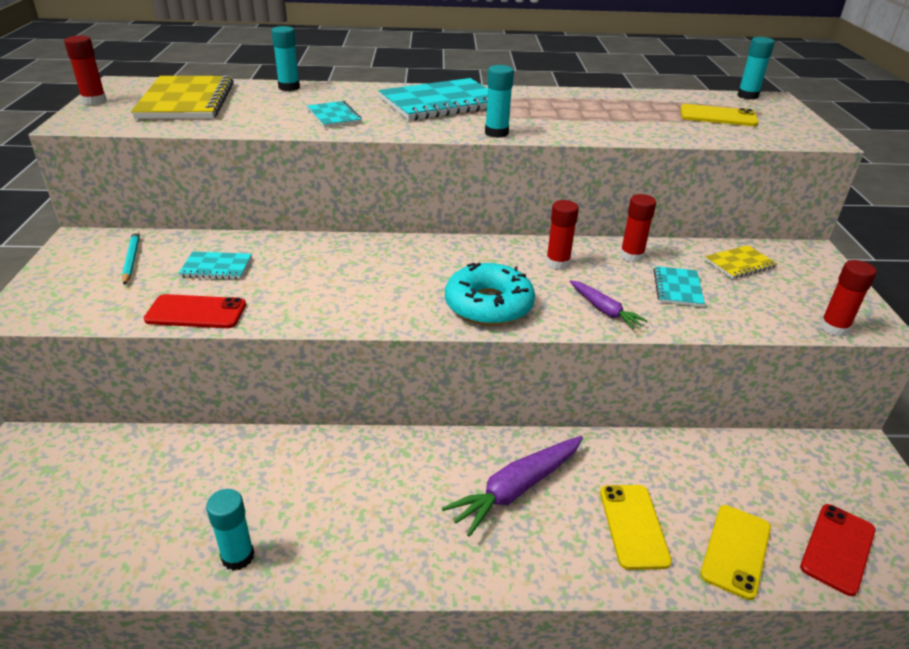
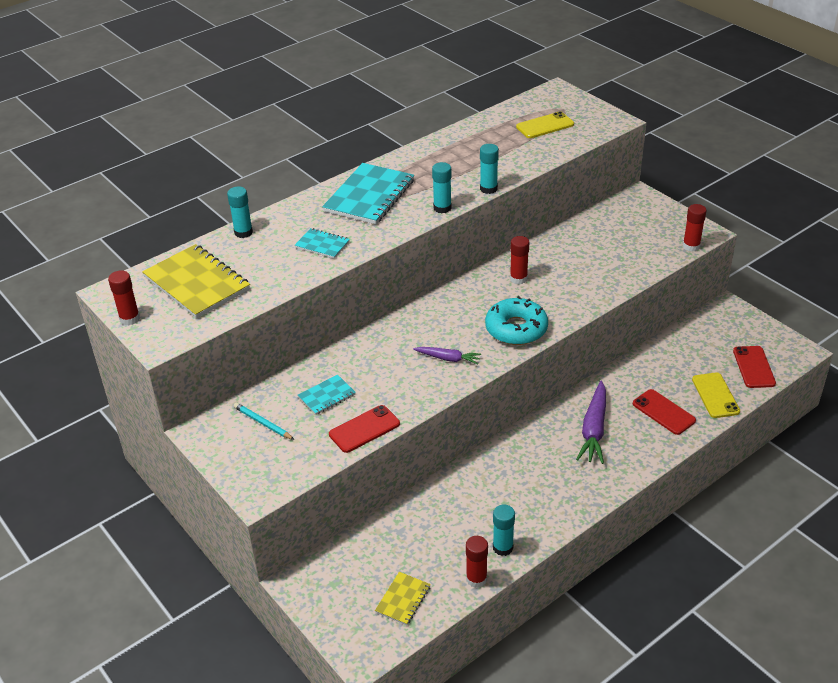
camera: 35 degrees left, 5 degrees up
(604, 310) = (577, 297): purple carrot -> purple carrot (448, 358)
(631, 256) = (552, 251): red glue stick -> red glue stick (476, 579)
(633, 526) = (663, 412): yellow phone -> red phone
(677, 288) = (597, 261): turquoise notebook -> none
(739, 264) = (611, 225): yellow notebook -> yellow notebook (403, 599)
(747, 96) = (540, 94): turquoise glue stick -> turquoise glue stick (488, 189)

